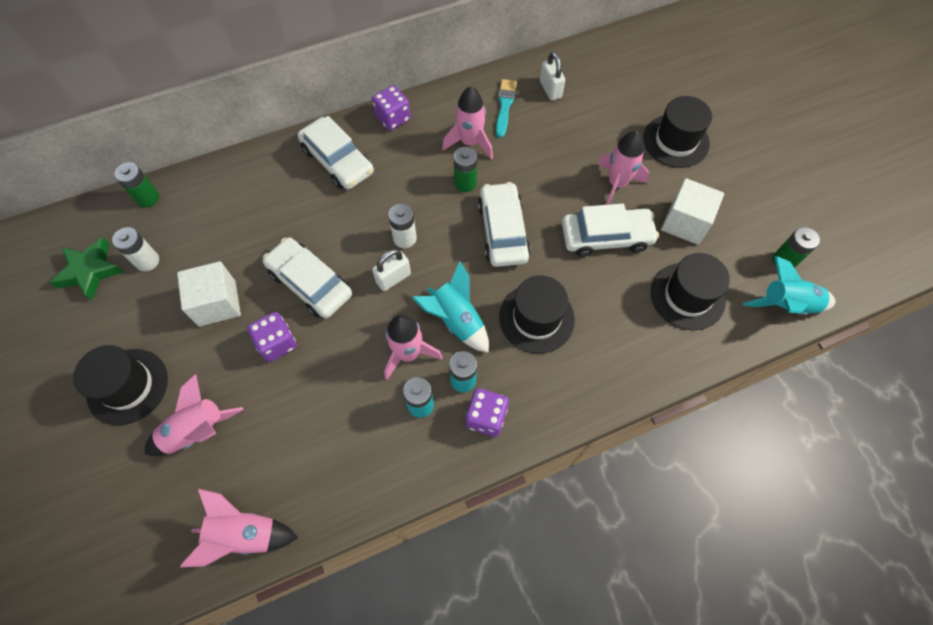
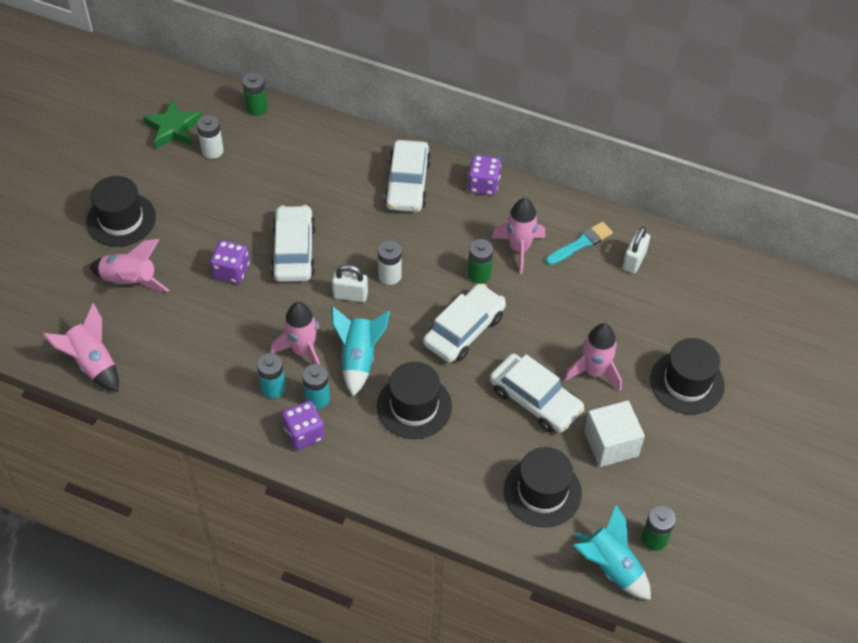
camera: 45 degrees right, 10 degrees down
(217, 303) = (224, 214): white cube -> none

